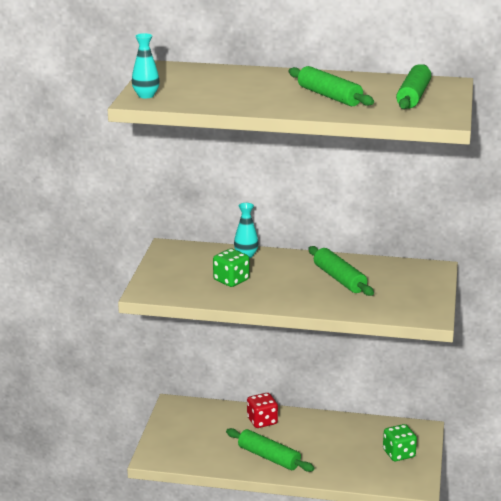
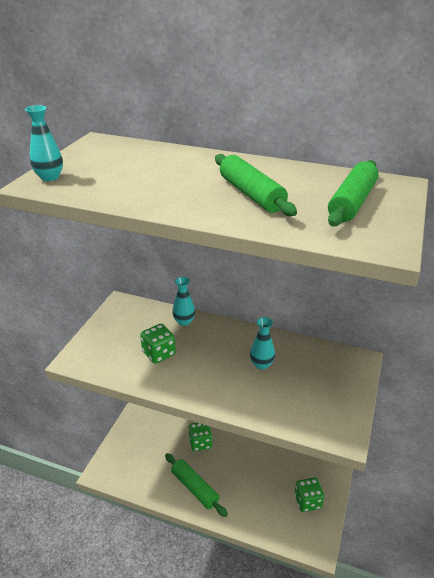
camera: 10 degrees right, 10 degrees up
(262, 421) = (200, 443): red dice -> green dice
(339, 279) = (261, 364): green rolling pin -> turquoise vase

